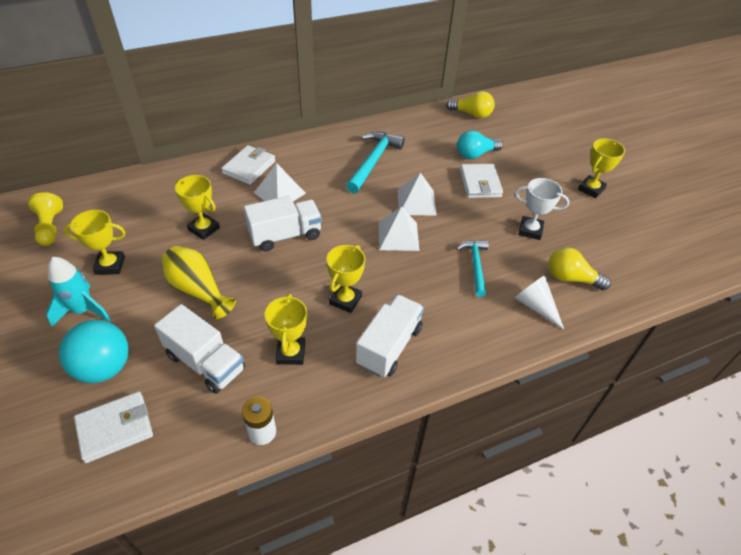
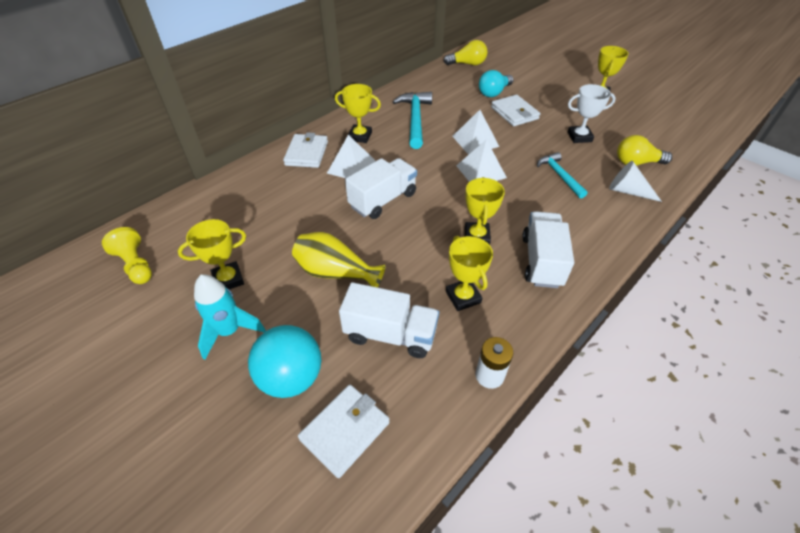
camera: 20 degrees left, 0 degrees up
(204, 229) = (301, 217): yellow trophy -> yellow trophy (360, 136)

